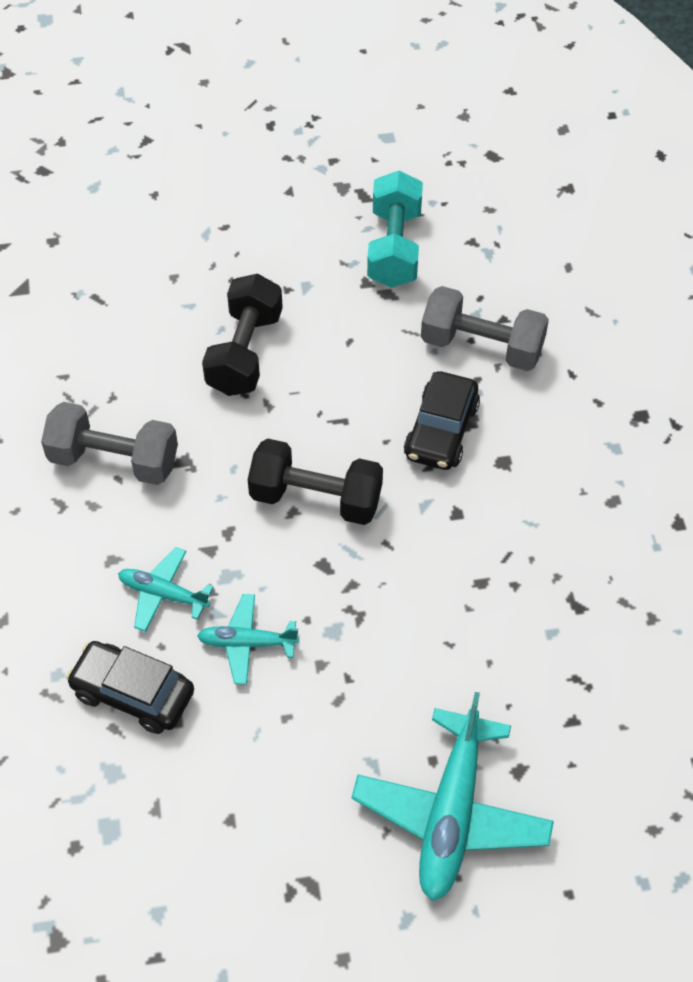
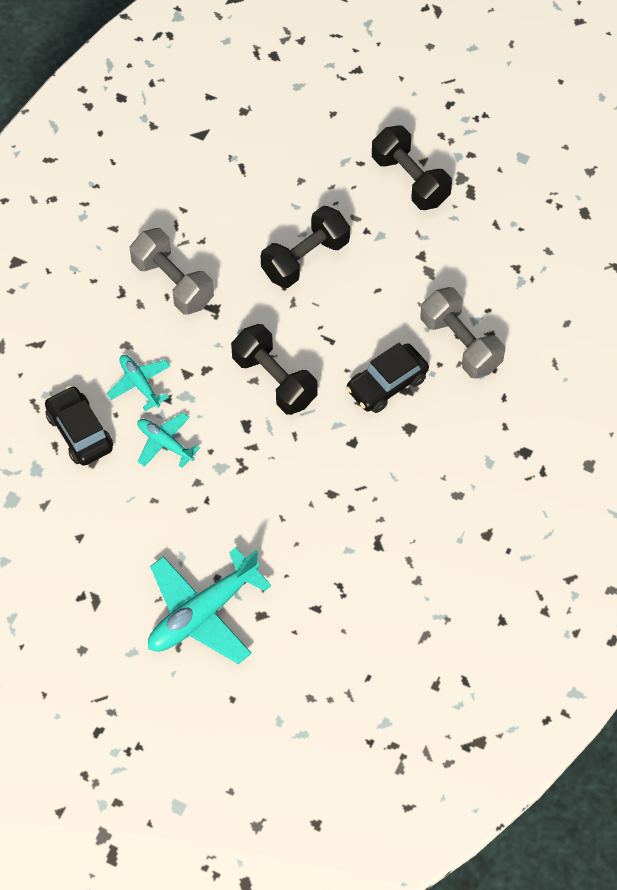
camera: 35 degrees right, 5 degrees up
(291, 216) = (410, 180): none -> black dumbbell
(394, 247) = (460, 242): turquoise dumbbell -> none

